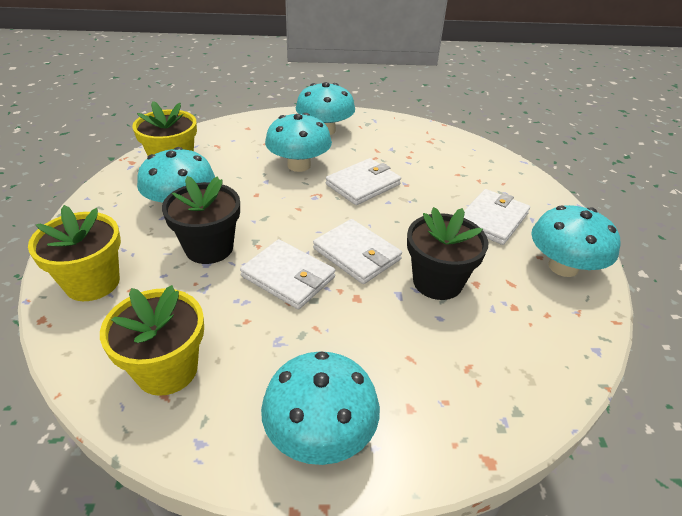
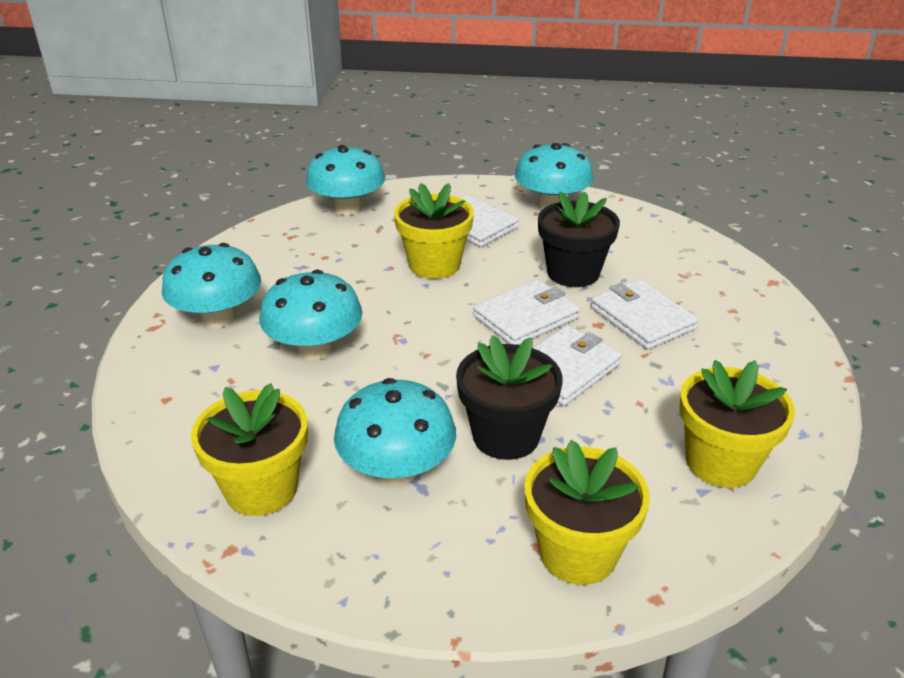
camera: 80 degrees left, 5 degrees down
(320, 433) = (771, 360): turquoise mushroom -> turquoise mushroom (348, 208)
(363, 184) = (382, 298): white wallet -> white wallet (642, 318)
(418, 203) = (434, 265): none -> yellow flower pot

